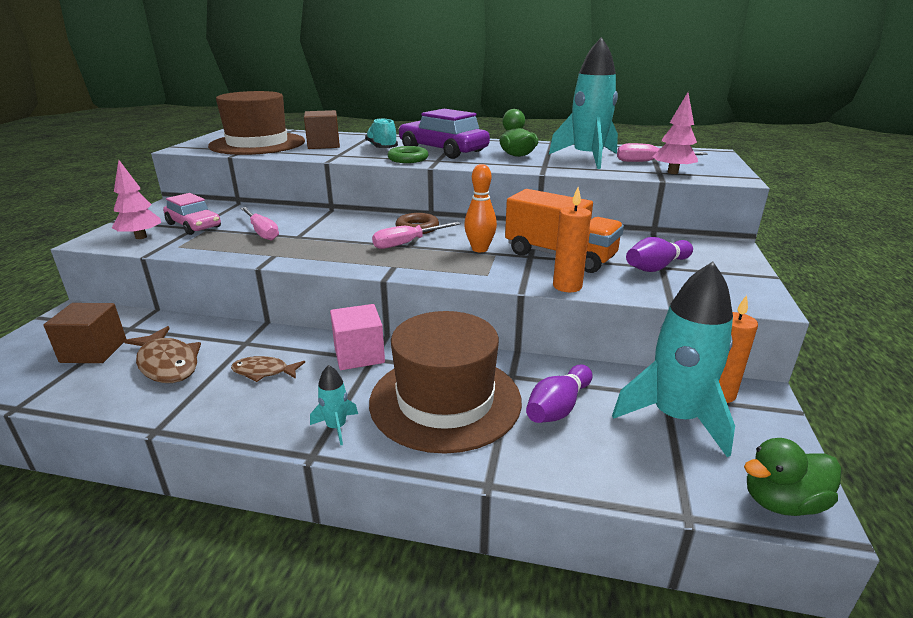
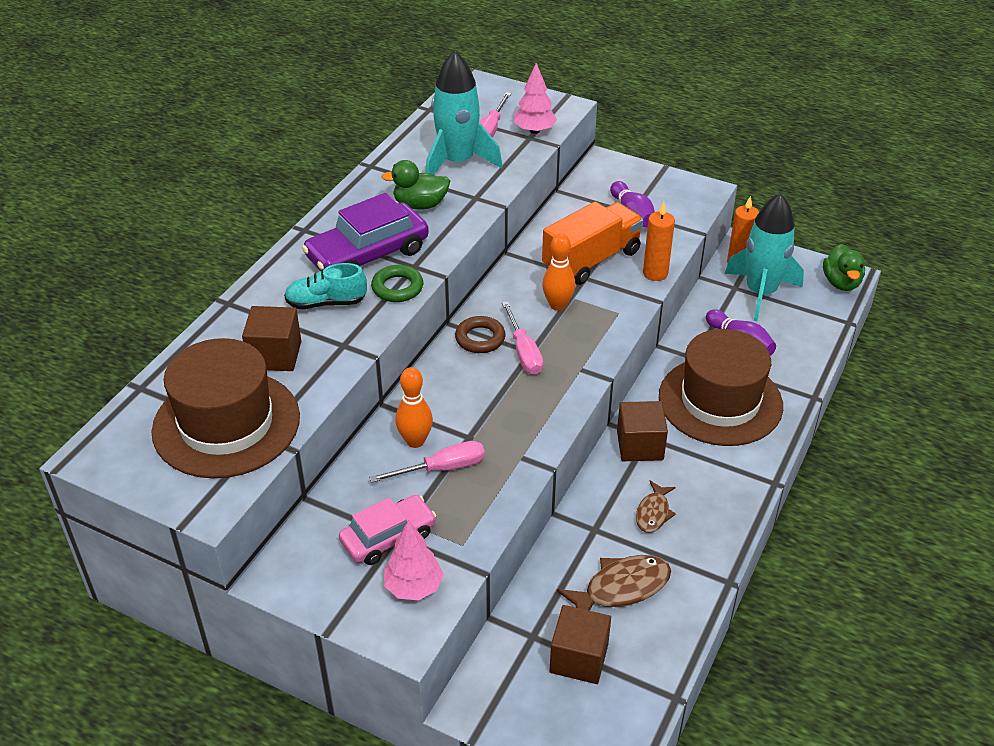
camera: 75 degrees left, 15 degrees up
(292, 222) = (415, 441): none -> orange bowling pin
(336, 427) = (743, 467): turquoise rocket -> none
(359, 355) = (640, 445): pink cube -> brown cube

